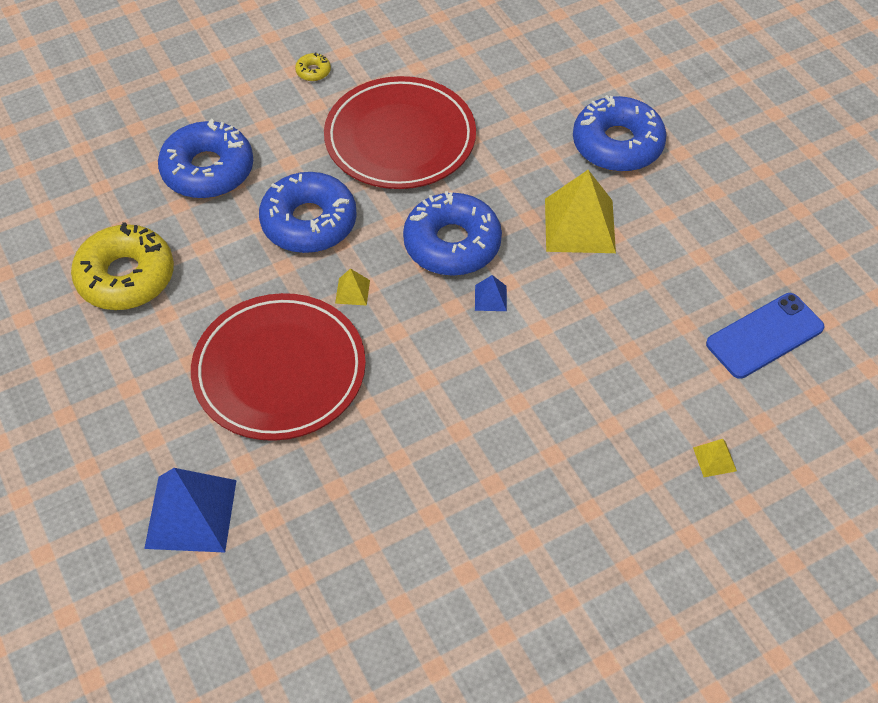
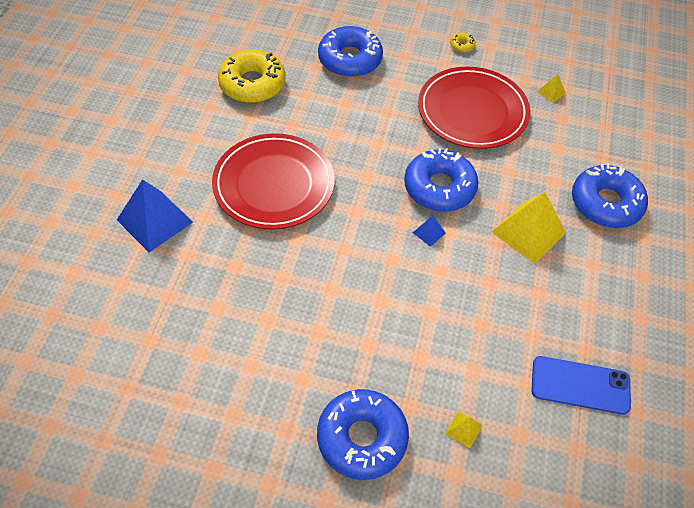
camera: 40 degrees right, 0 degrees up
(309, 222) = (373, 121): blue donut -> blue donut (362, 438)
(352, 291) = (356, 173): yellow pyramid -> yellow pyramid (551, 92)

